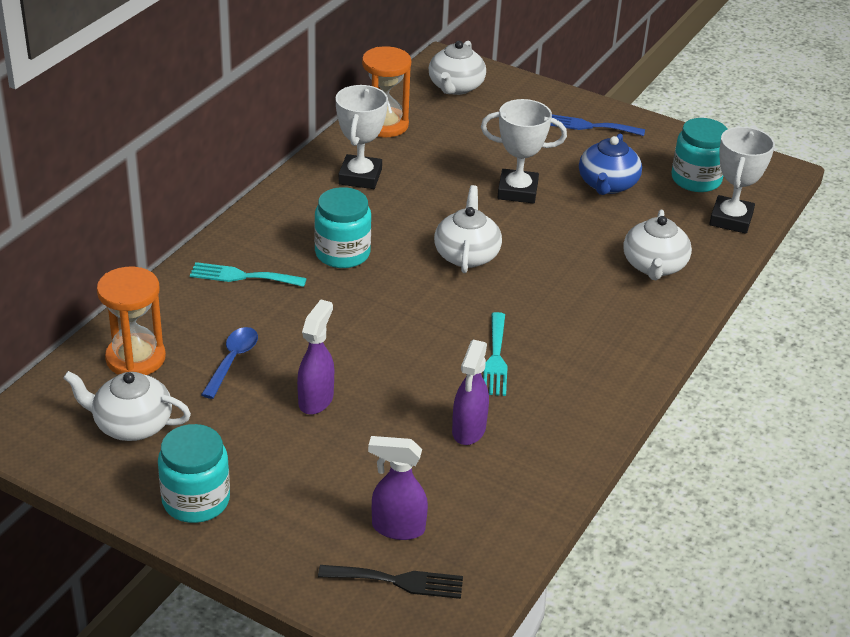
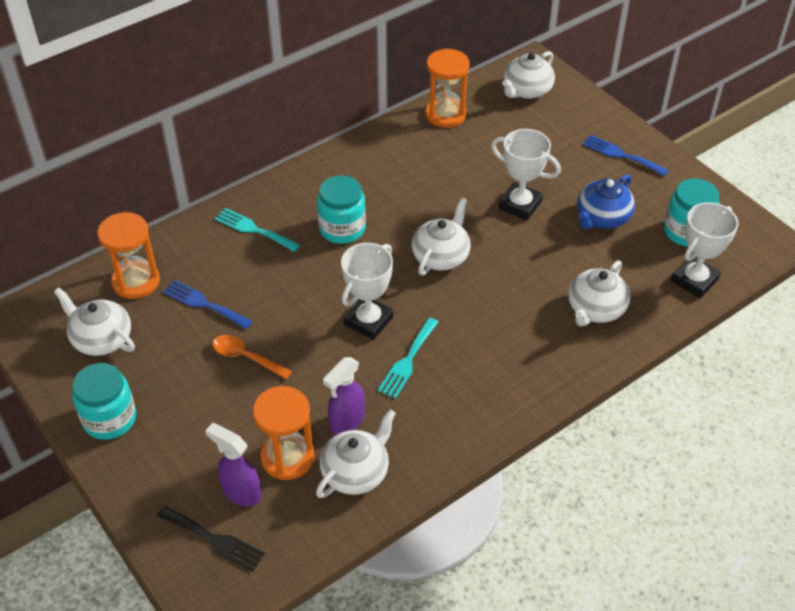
camera: 25 degrees right, 10 degrees up
(232, 360) = (204, 304): blue spoon -> blue fork
(316, 400) = (246, 357): purple spray bottle -> orange spoon
(360, 177) = (397, 160): white trophy -> white trophy (368, 321)
(427, 481) = (287, 457): none -> orange hourglass
(509, 474) = (356, 472): none -> white teapot

